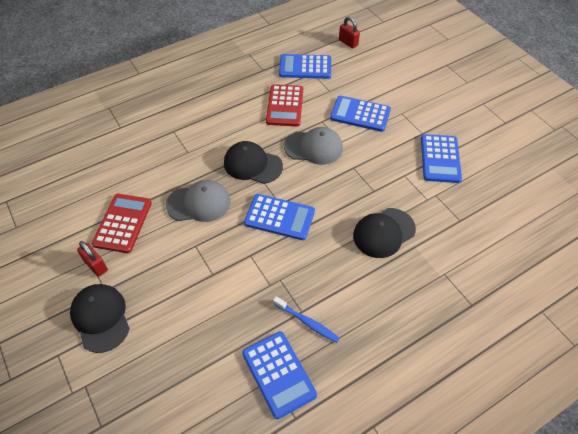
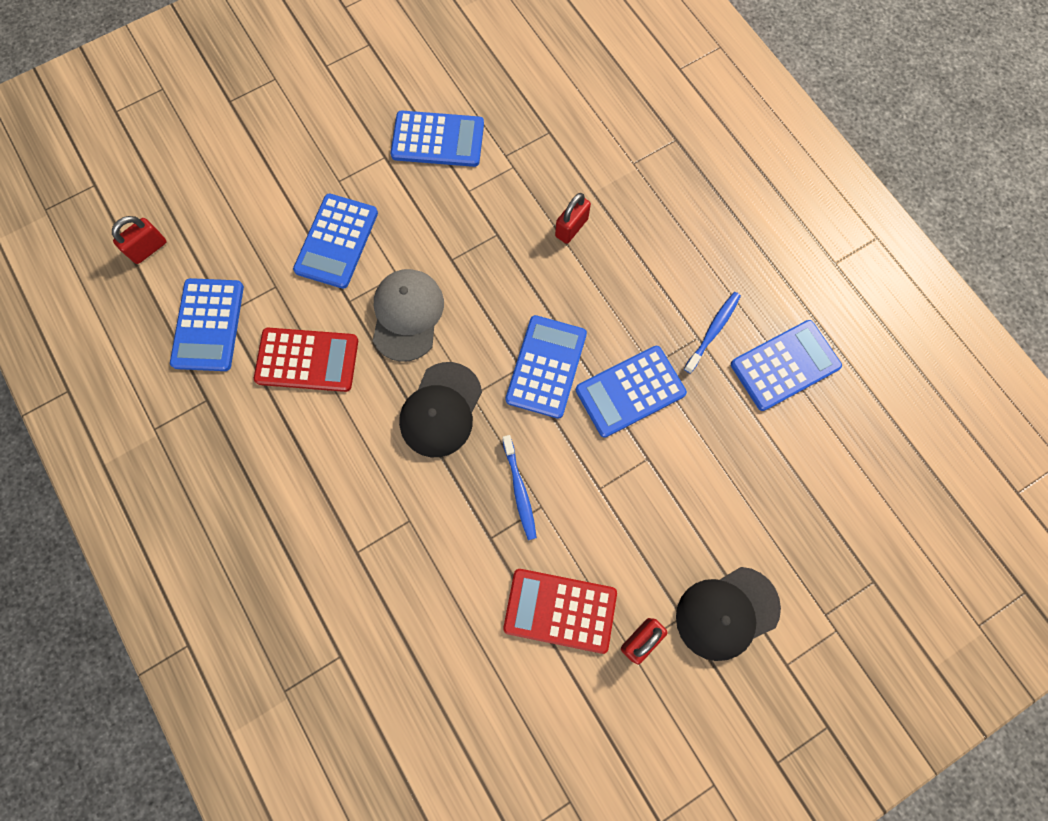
camera: 90 degrees left, 20 degrees up
(199, 203) = (519, 490): grey cap -> blue toothbrush
(261, 265) = (630, 391): none -> blue calculator
(384, 233) = (571, 228): black cap -> red padlock

